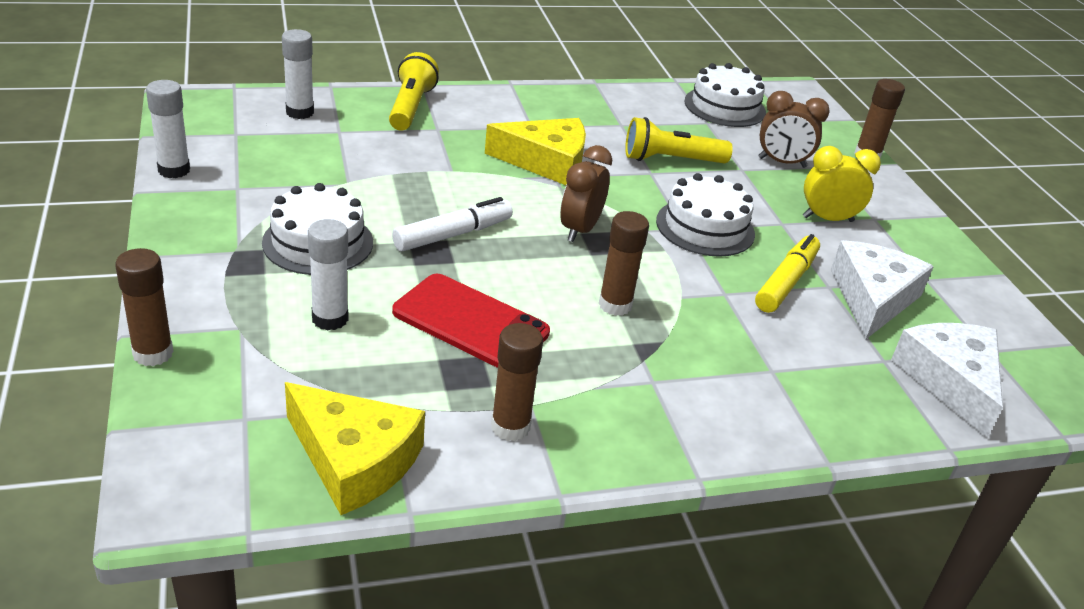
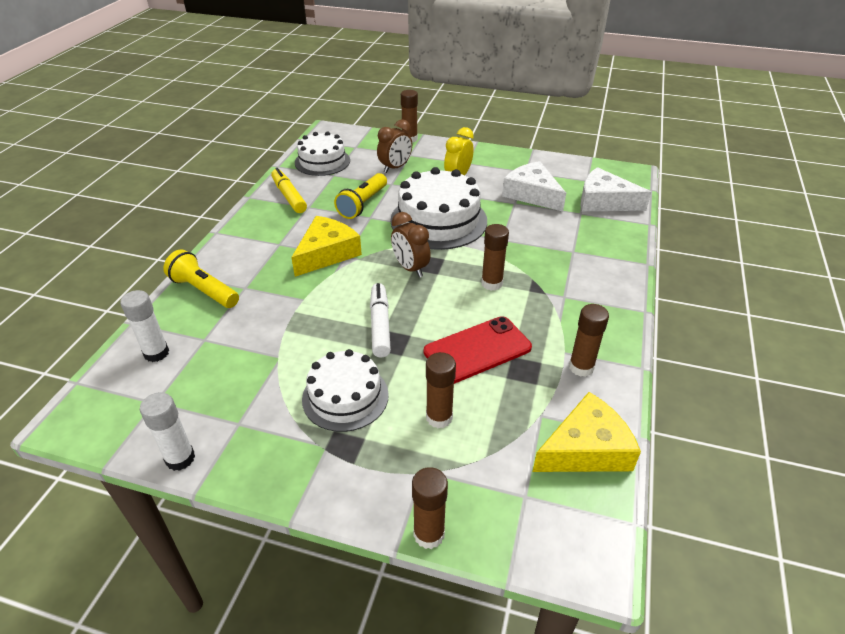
camera: 55 degrees left, 5 degrees up
(330, 319) = (439, 417): white glue stick -> brown glue stick
(705, 227) = (438, 220): white cake -> white cake, size x1.54
(786, 282) = (504, 215): yellow marker -> yellow marker (289, 196)

